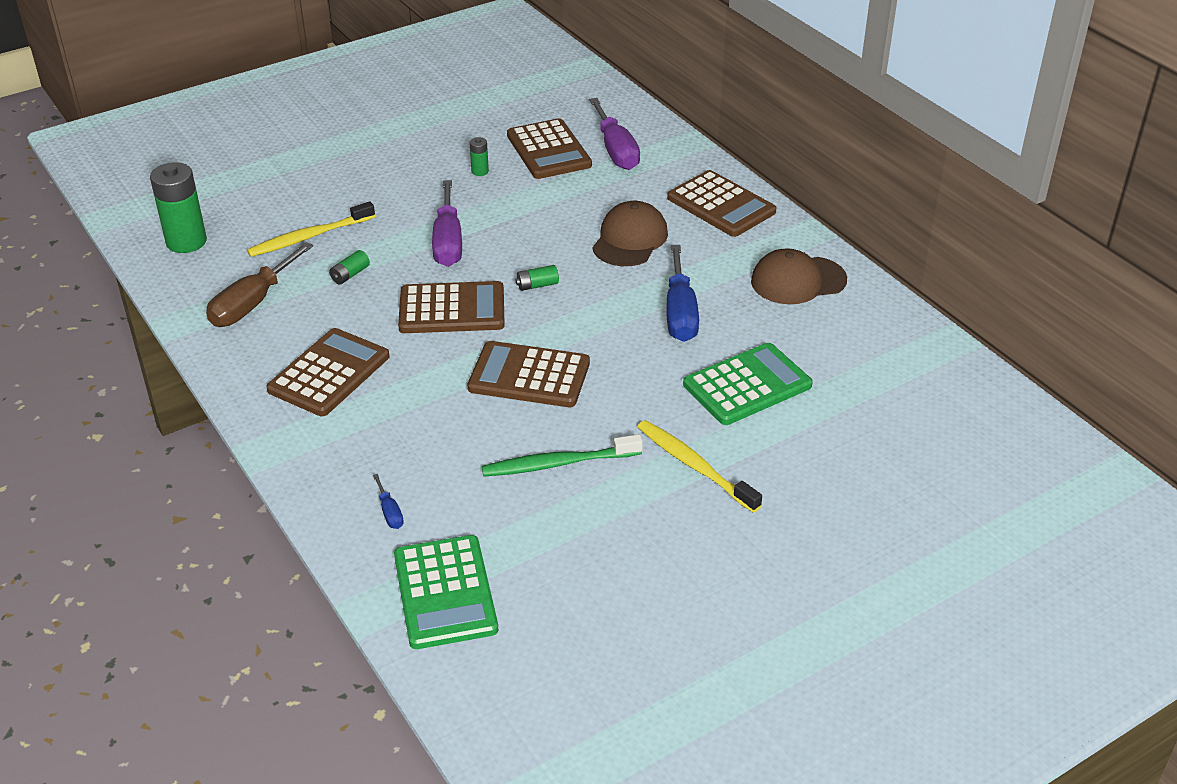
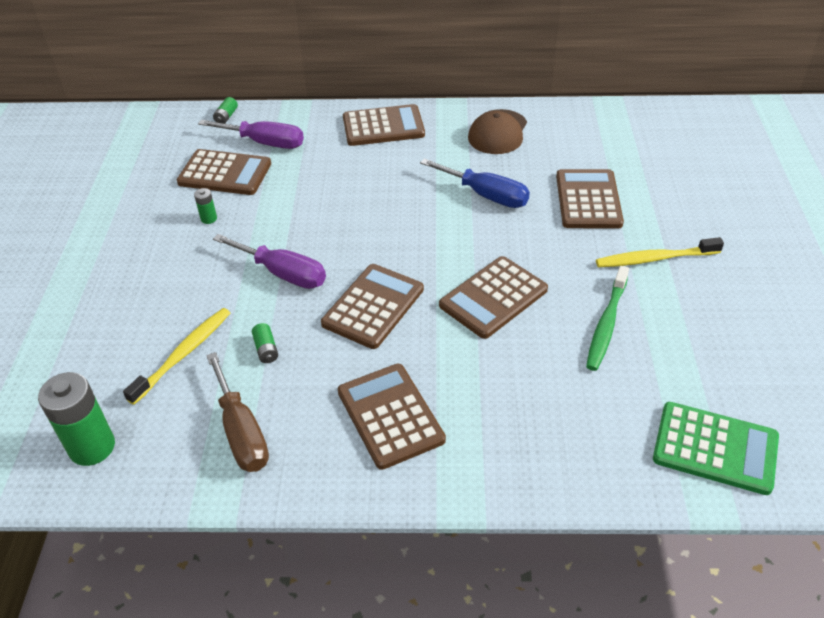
camera: 55 degrees left, 5 degrees up
(309, 237) = (183, 354): yellow toothbrush -> yellow toothbrush turned 150 degrees counterclockwise
(390, 512) = (600, 445): blue screwdriver -> none
(537, 285) = (388, 248): green battery -> green battery (226, 117)
(630, 239) = (379, 182): brown cap -> none
(747, 385) = (588, 200): green calculator -> brown calculator

